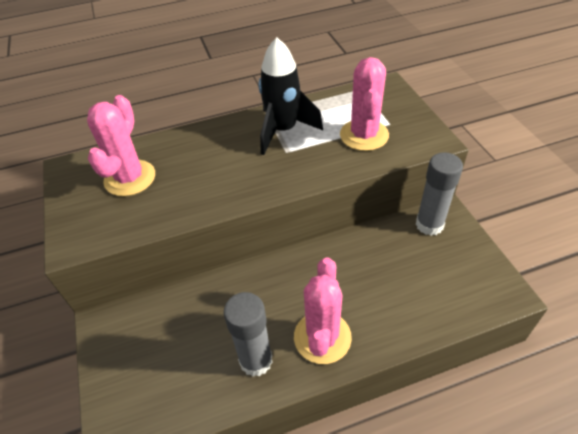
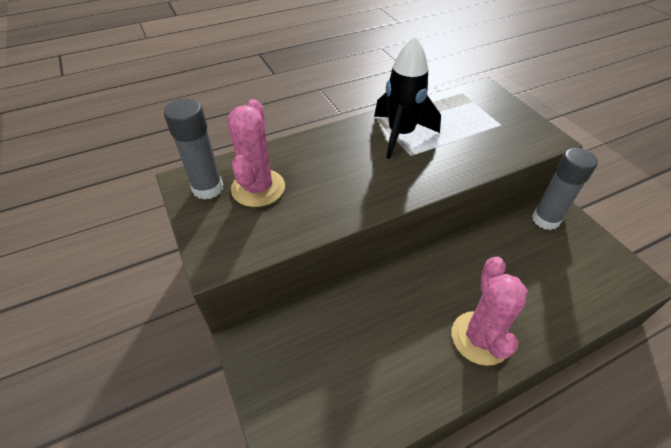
camera: 10 degrees left, 0 degrees up
(256, 360) = (421, 368): grey glue stick -> grey glue stick (208, 188)
(364, 135) = (481, 136): pink cactus -> none

